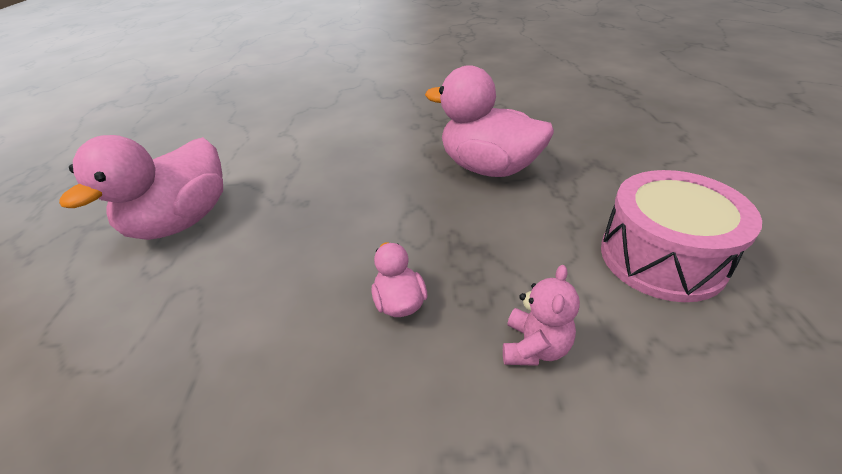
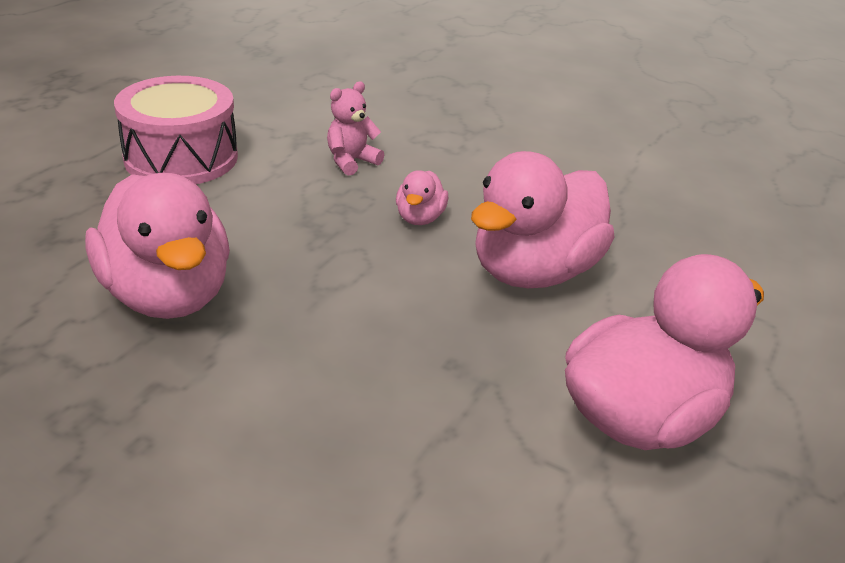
camera: 155 degrees left, 5 degrees down
(270, 294) = (534, 272): none -> pink duck

